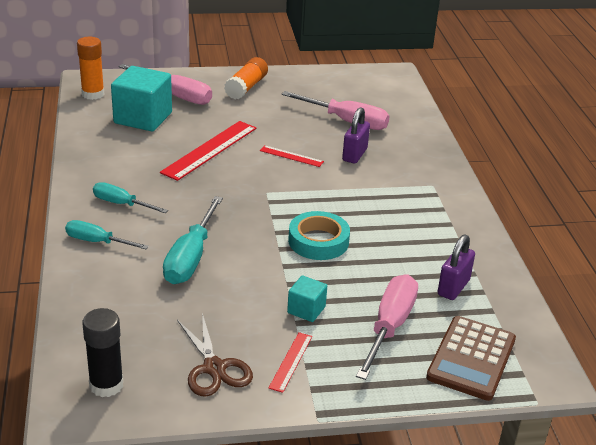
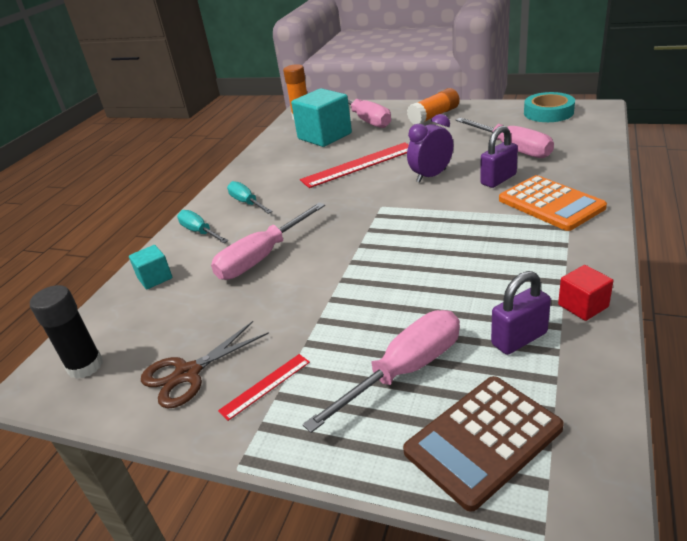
camera: 35 degrees right, 0 degrees up
(191, 258) = (262, 257): turquoise screwdriver -> pink screwdriver
(214, 368) = (187, 374): brown scissors -> brown scissors turned 45 degrees clockwise
(291, 156) = (431, 176): red ruler -> purple clock
(306, 310) = (327, 330): turquoise cube -> turquoise cube (155, 278)
(318, 241) = (396, 260): turquoise tape -> turquoise tape (548, 112)
(411, 174) = (550, 204): none -> orange calculator
(481, 255) = (583, 306): none -> red cube

